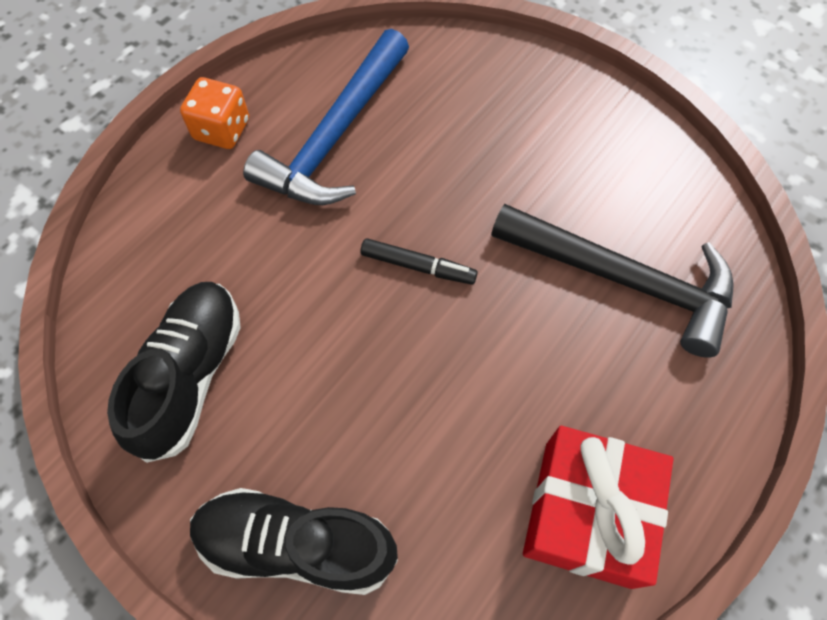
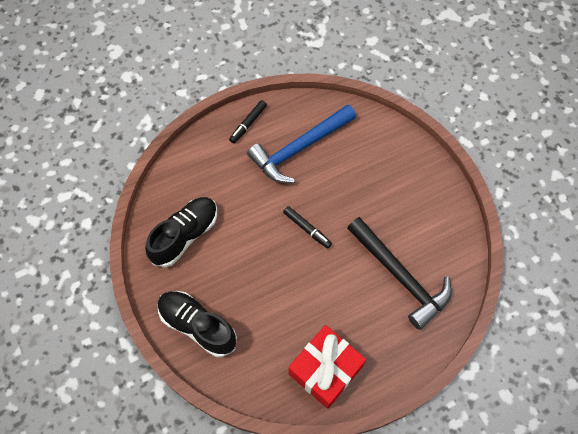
camera: 25 degrees right, 0 degrees up
(222, 129) = (248, 124): orange dice -> black marker

